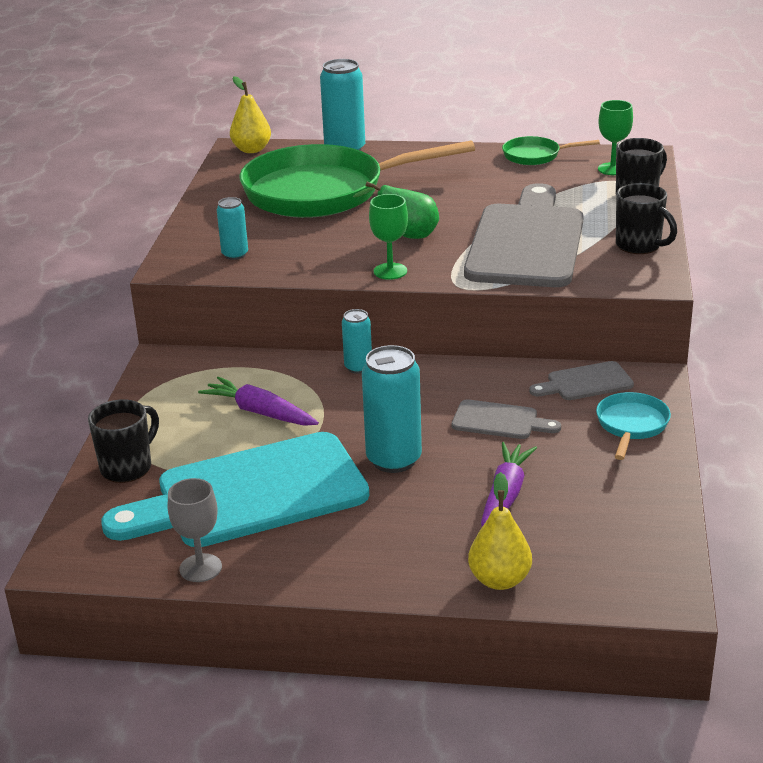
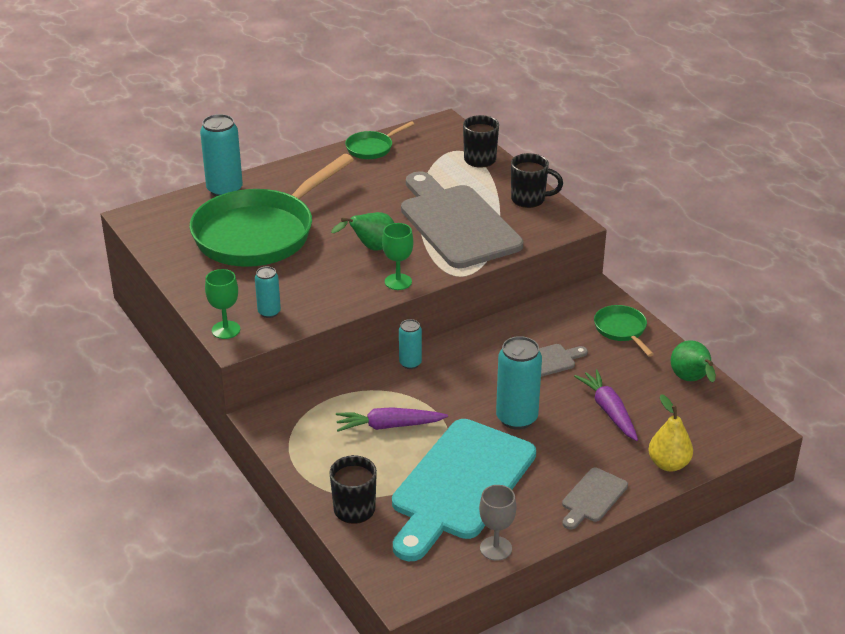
camera: 40 degrees left, 5 degrees up
(251, 150) = (148, 215): yellow pear -> none
(585, 382) = (562, 312): grey cutting board -> grey cutting board (592, 497)
(612, 169) = (438, 142): green goblet -> green goblet (226, 330)
(631, 425) = (621, 330): turquoise pan -> green pan
(648, 508) = (691, 380): none -> green pear

